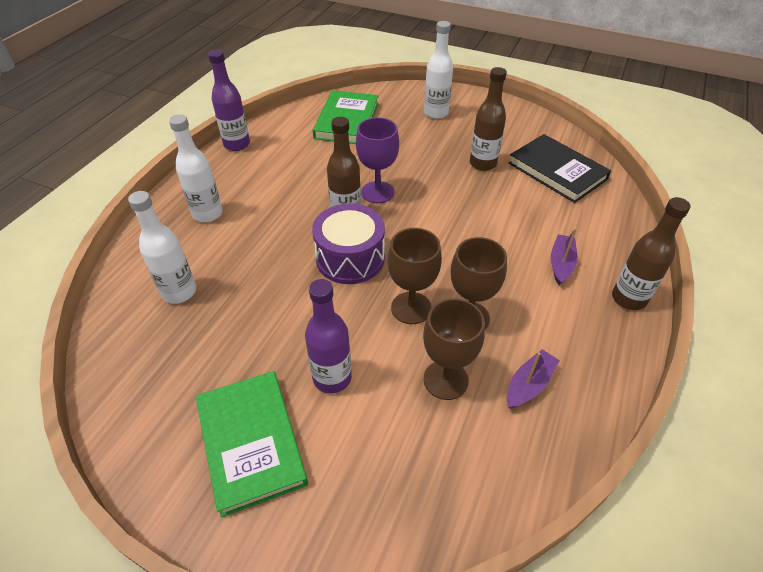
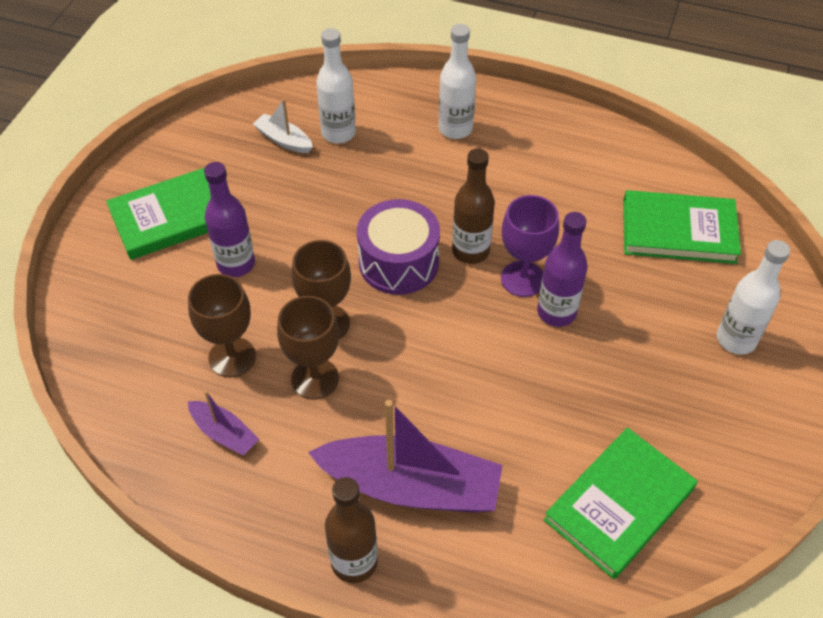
camera: 85 degrees right, 5 degrees up
(170, 336) = (284, 140): none -> white boat
(237, 144) = (590, 127): purple bottle -> purple bottle (556, 312)
(483, 163) = (614, 401): brown bottle -> none
(557, 171) = (619, 504): black book -> green book
(561, 264) = (411, 486): purple boat -> purple boat, size x2.12

